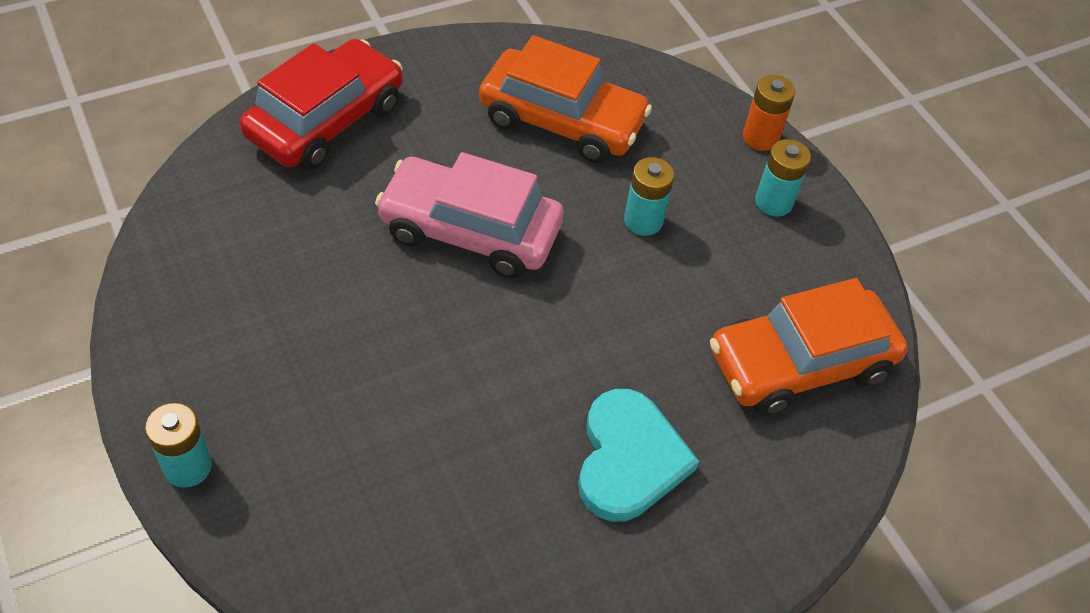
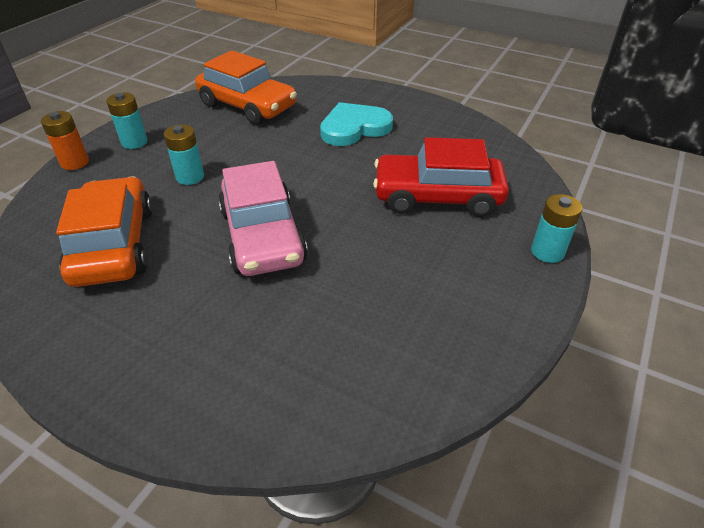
camera: 120 degrees left, 10 degrees down
(326, 120) = (213, 378): red car -> red car (437, 196)

